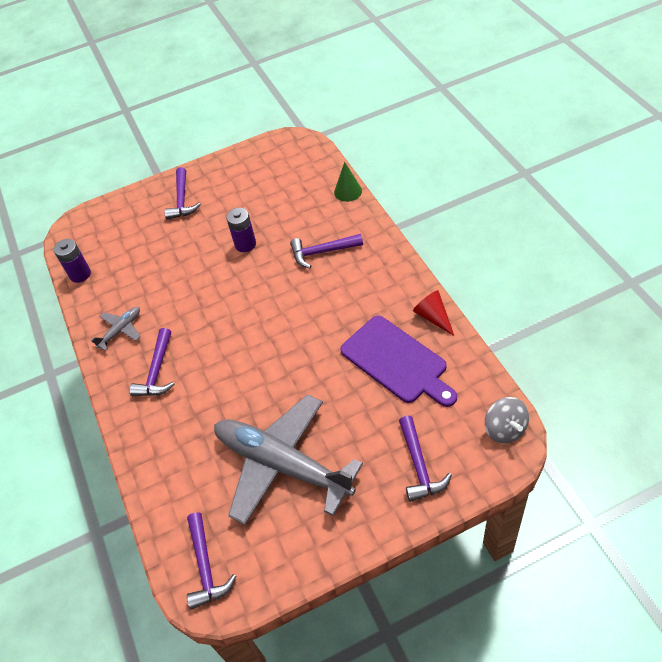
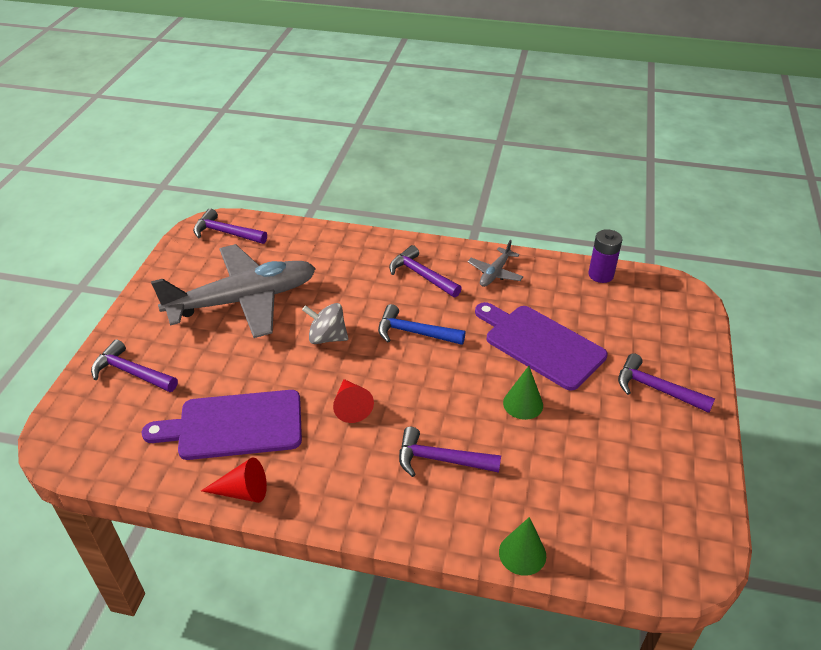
camera: 120 degrees right, 10 degrees down
(121, 330) = (495, 273): grey plane -> grey plane turned 45 degrees clockwise
(183, 265) = (540, 344): none -> purple cutting board
(226, 332) = (414, 332): none -> blue hammer
(245, 244) = (523, 404): purple battery -> green cone
(322, 252) = (440, 459): purple hammer -> purple hammer turned 105 degrees counterclockwise
(323, 317) = (351, 406): none -> red cone
(505, 429) = (74, 450): grey spinning top -> grey spinning top (327, 337)

